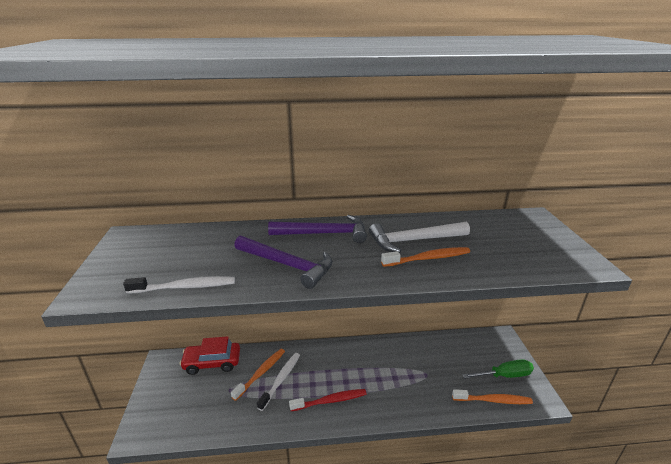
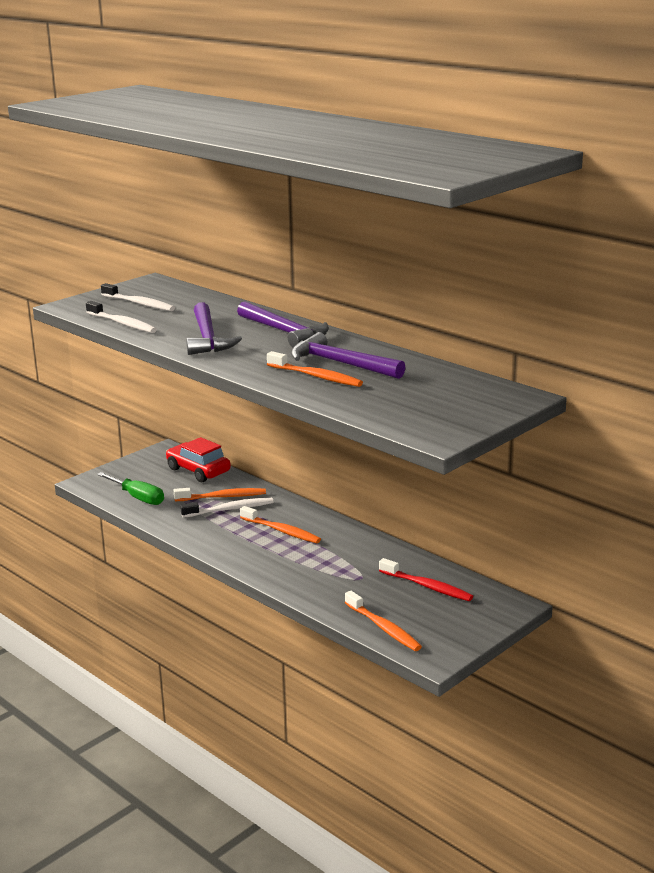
camera: 50 degrees right, 5 degrees down
(159, 260) = (139, 304): none -> white toothbrush
(330, 401) = (242, 543): red toothbrush -> red toothbrush (427, 586)
(336, 373) = (281, 531): none -> orange toothbrush
(414, 240) = (341, 363): white hammer -> purple hammer
(504, 375) = (438, 624): green screwdriver -> green screwdriver (137, 497)

